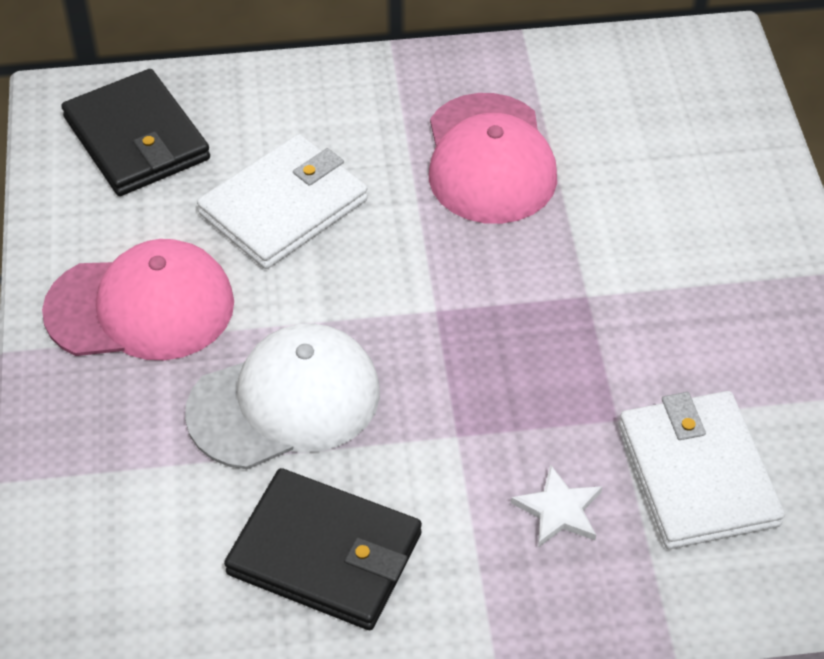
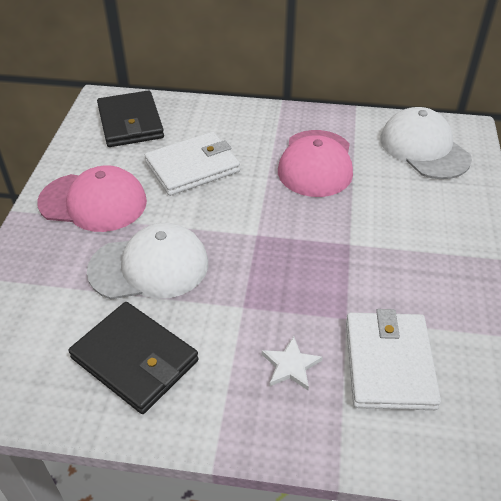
camera: 15 degrees right, 5 degrees down
(658, 96) = (424, 148): none -> white cap

